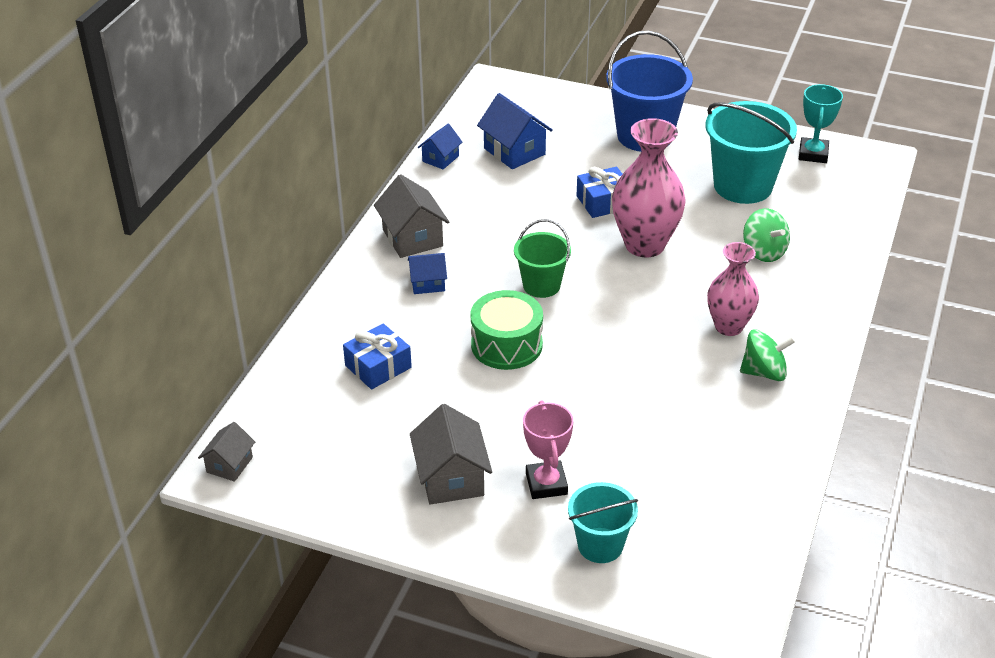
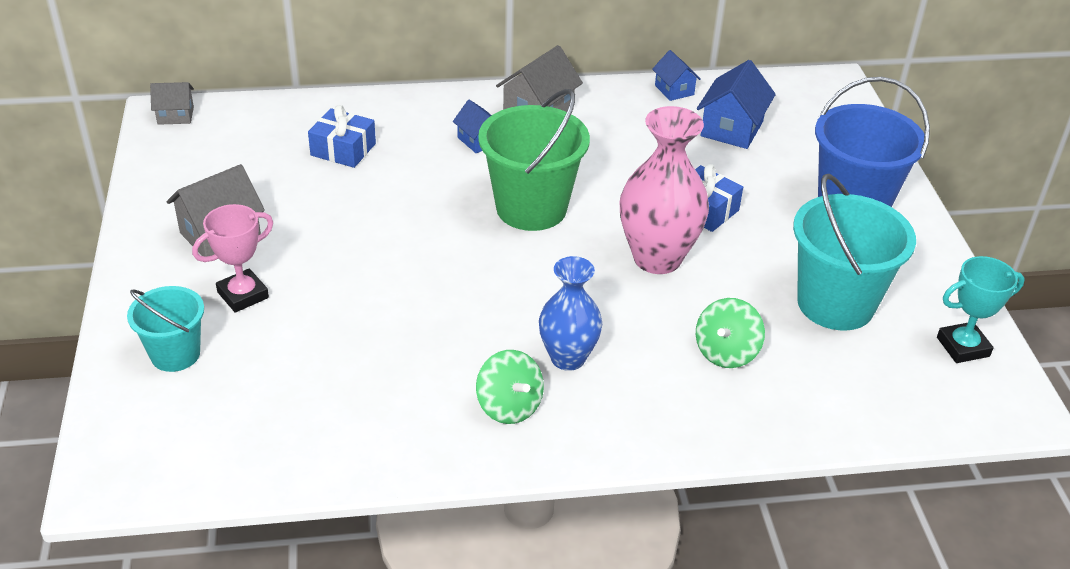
camera: 60 degrees right, 0 degrees up
(440, 159) = (674, 90): blue house -> blue house turned 60 degrees clockwise
(506, 345) = (425, 213): green drum -> none
(541, 285) = (531, 208): green bucket -> green bucket, size x1.70
(728, 326) = (568, 358): pink vase -> blue vase

